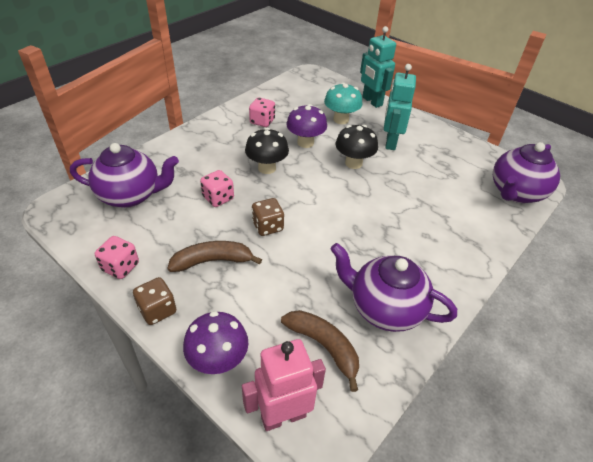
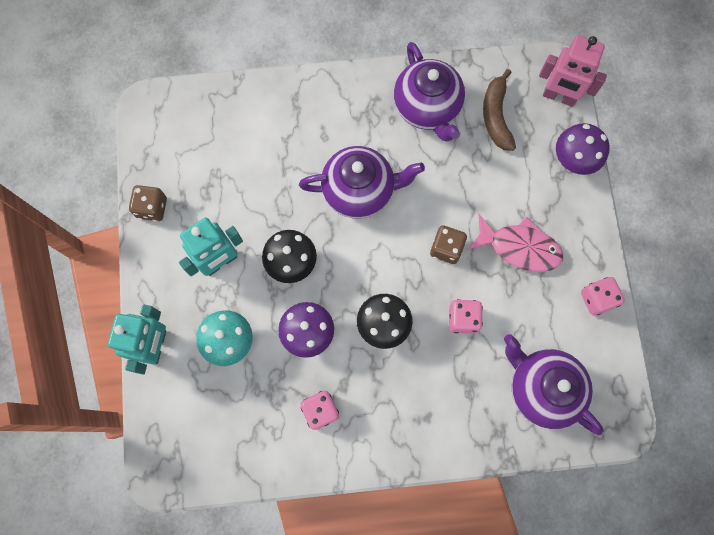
camera: 135 degrees left, 30 degrees up
(157, 310) = (590, 233): brown dice -> brown dice (152, 208)
(212, 261) = (519, 247): brown banana -> pink fish
(516, 193) = (190, 111): purple teapot -> purple teapot (360, 191)

